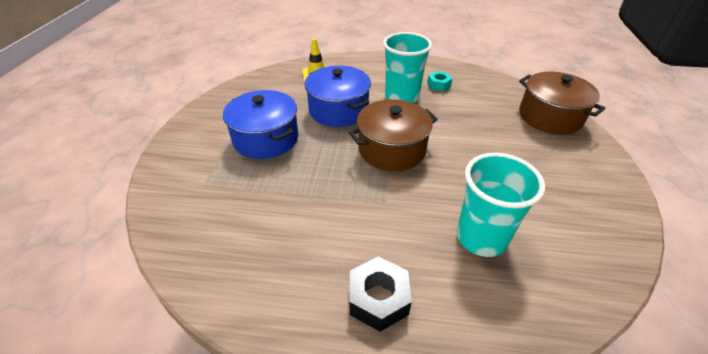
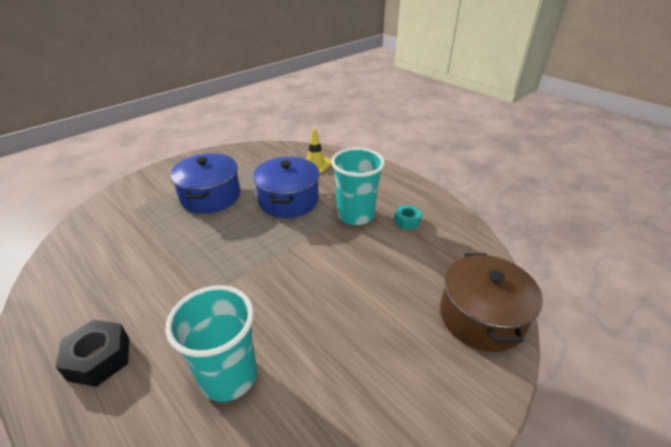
camera: 40 degrees right, 5 degrees down
(392, 149) = (278, 255): brown pot -> none

